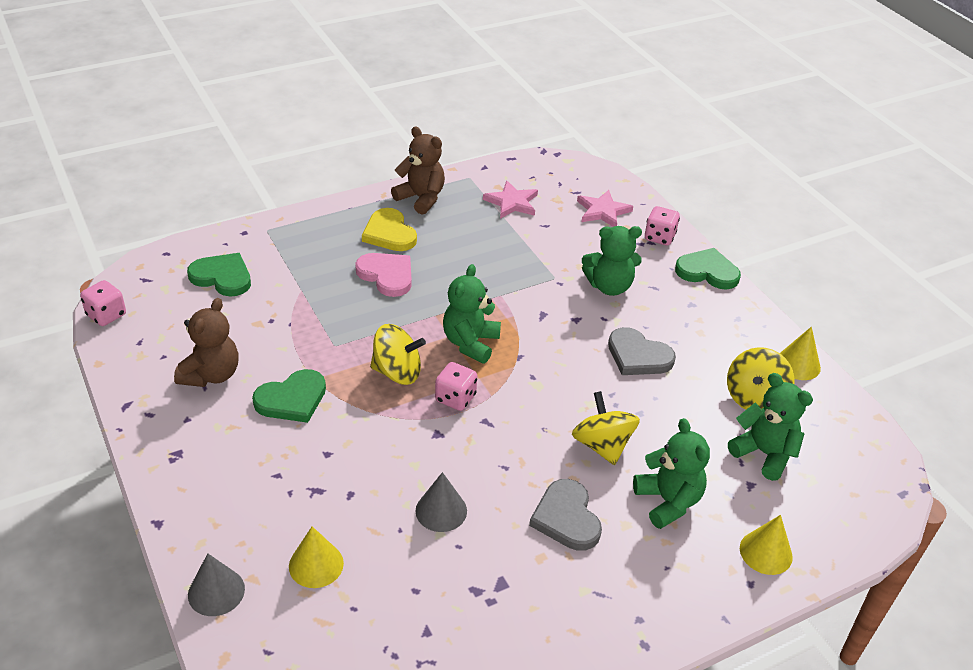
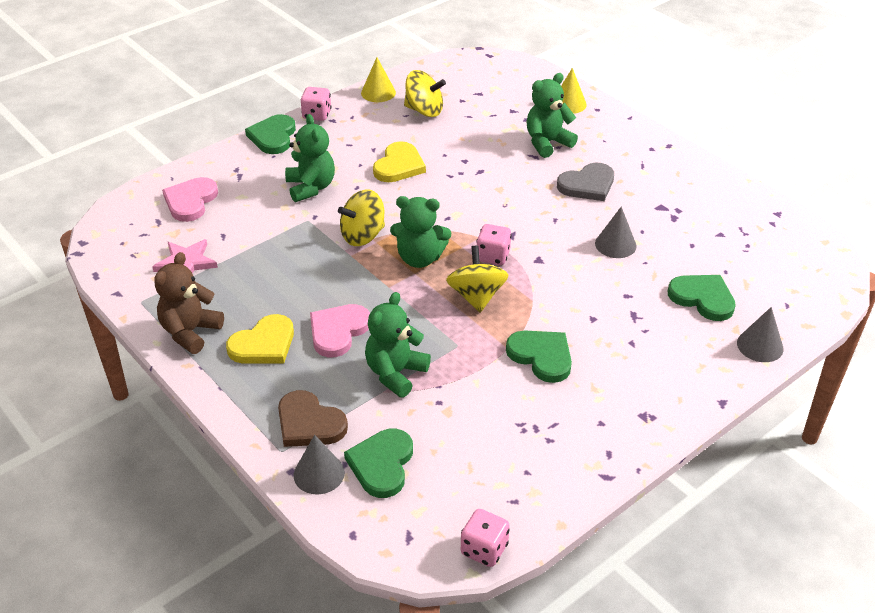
camera: 100 degrees left, 0 degrees up
(211, 375) = (536, 424): brown teddy bear -> none
(233, 245) = (319, 473): none -> grey cone
(287, 246) = (309, 423): none -> brown heart
(316, 564) = (702, 298): yellow cone -> green heart
(602, 211) = (190, 201): pink star -> pink heart
(602, 445) = (508, 175): yellow spinning top -> yellow spinning top (363, 235)
(638, 356) = (399, 166): grey heart -> yellow heart
(659, 237) = (227, 165): pink dice -> pink dice (317, 115)
(764, 453) = (480, 106): green teddy bear -> green teddy bear (395, 373)

